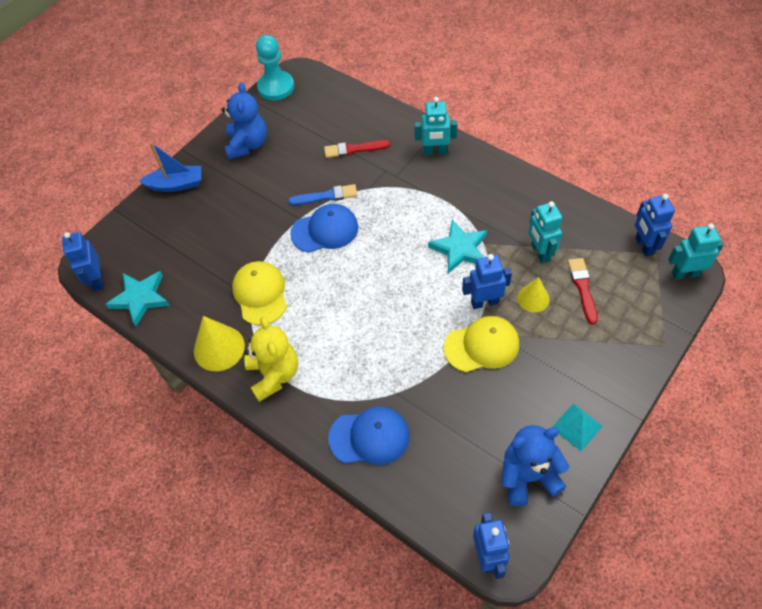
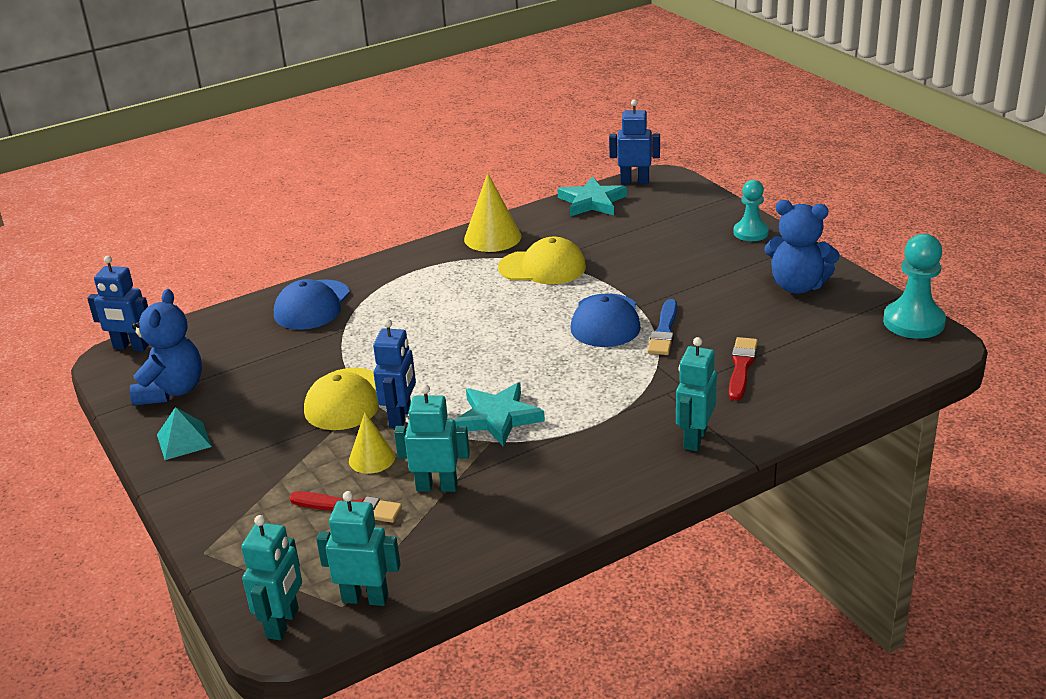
camera: 110 degrees right, 25 degrees down
(176, 185) = (750, 232): blue boat -> turquoise pawn
(274, 375) = (433, 263): yellow teddy bear -> none
(644, 246) = (365, 598): blue robot -> turquoise robot

